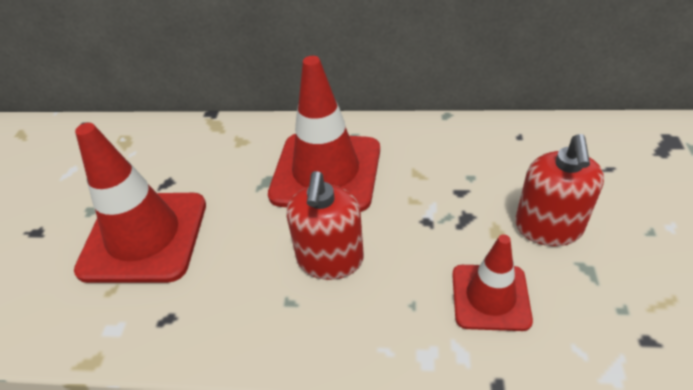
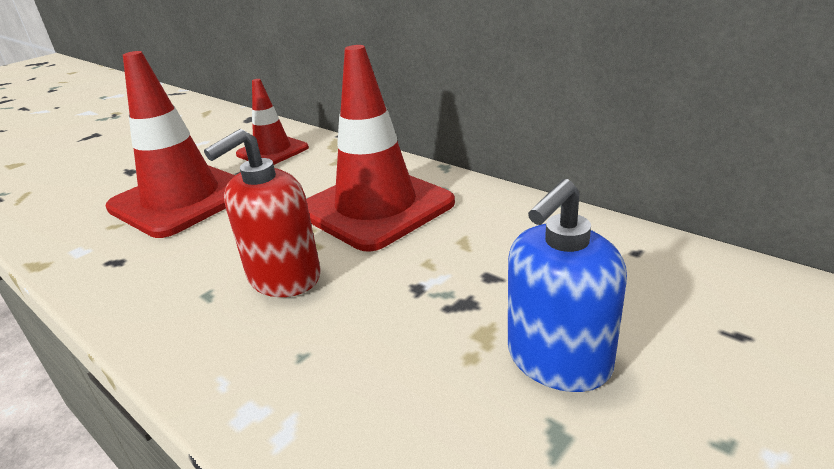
camera: 35 degrees right, 15 degrees down
(490, 297) = (389, 394): red traffic cone -> red traffic cone (272, 151)
(548, 227) = (558, 360): red soap dispenser -> blue soap dispenser

